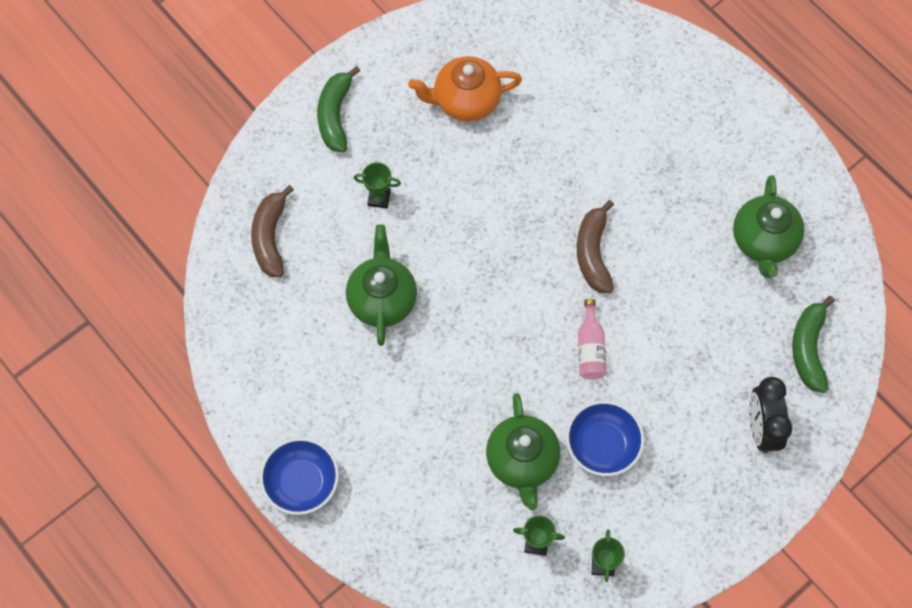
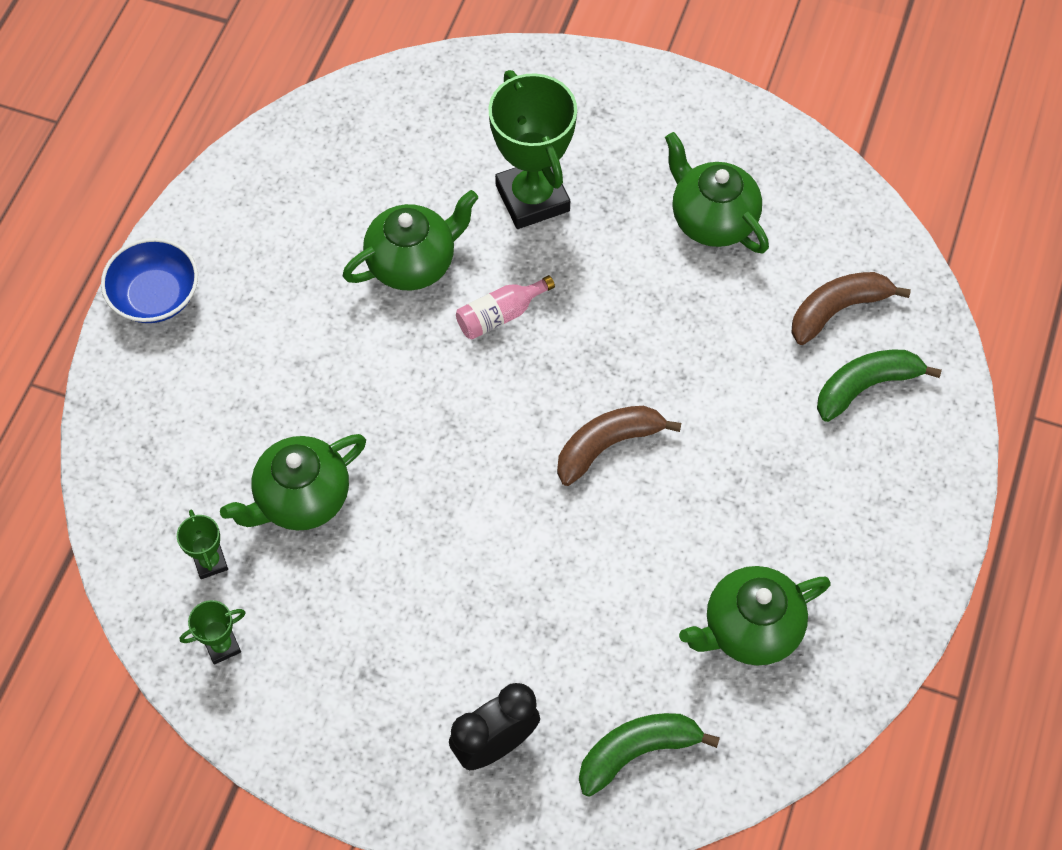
camera: 60 degrees right, 5 degrees down
(270, 237) = (419, 123): brown banana -> brown banana (837, 310)
(335, 115) = (604, 107): green banana -> green banana (865, 386)
(379, 198) = (532, 198): green trophy -> green trophy, size x2.23
(465, 100) = (712, 219): orange teapot -> green teapot
(590, 348) = (484, 502): pink bottle -> pink bottle (500, 315)
(602, 445) = (369, 574): blue bowl -> none

